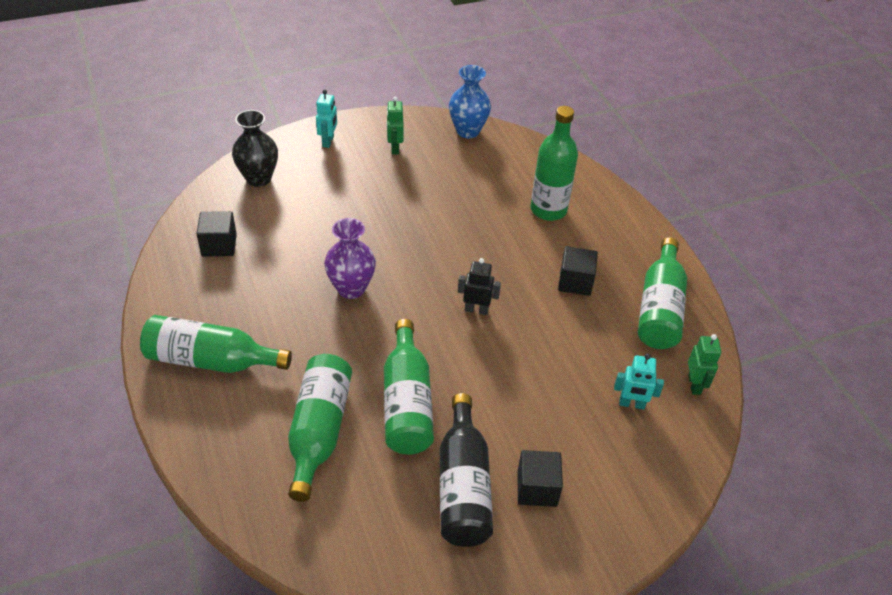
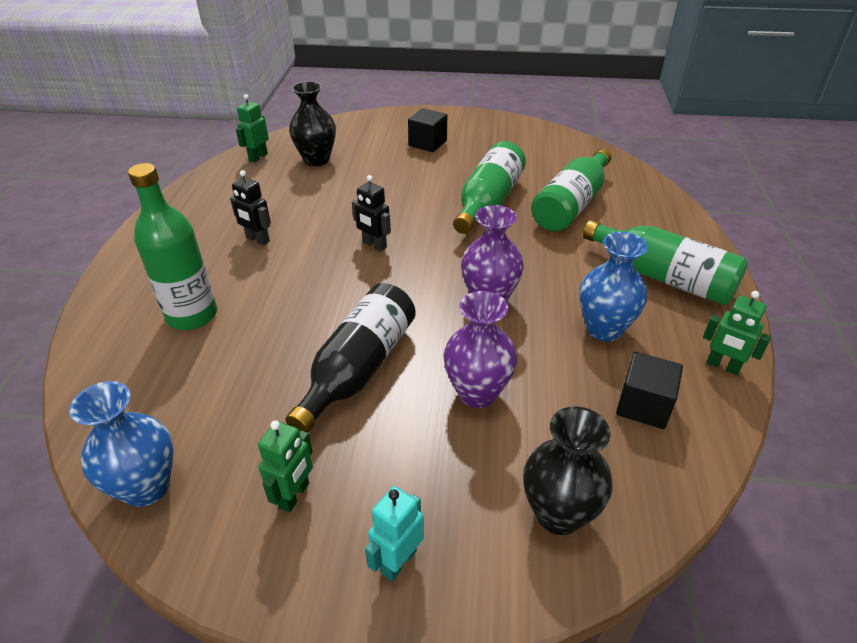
camera: 150 degrees left, 5 degrees down
(164, 289) = (722, 366): none -> green robot
(255, 292) = (604, 329): none -> blue vase
(327, 221) = (477, 393): none -> purple vase
(463, 486) = (477, 155): black bottle -> black bottle (358, 368)
(575, 282) = (257, 240): black cube -> black robot
(631, 404) = (316, 160): turquoise robot -> black vase
(659, 308) = (213, 202): green bottle -> none

